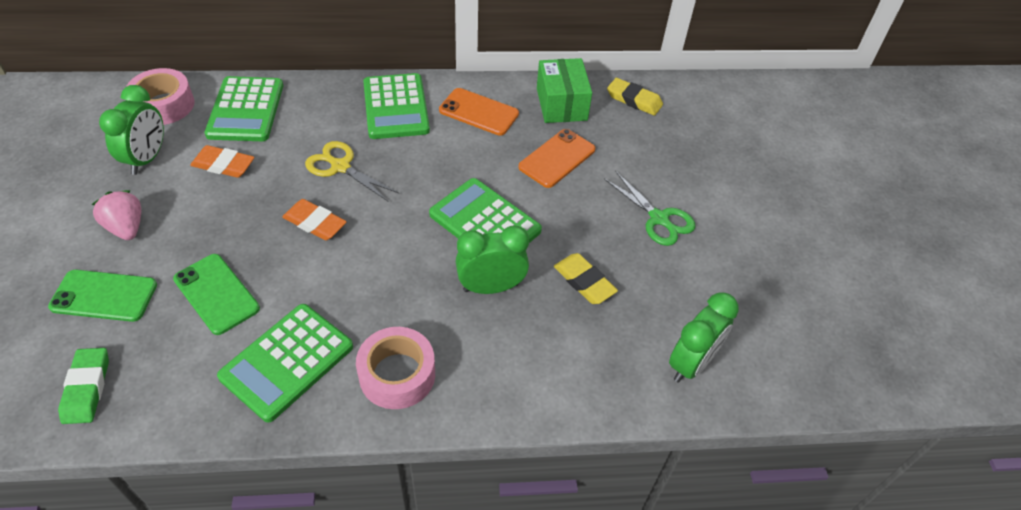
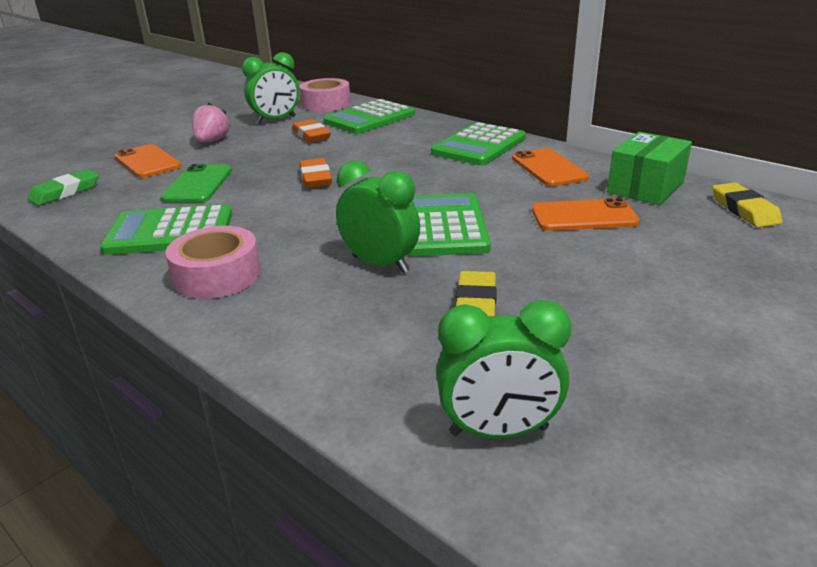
camera: 50 degrees right, 20 degrees down
(104, 296) = (148, 162): green phone -> orange phone
(340, 167) = (383, 159): yellow scissors -> none
(658, 218) = (644, 298): green scissors -> none

